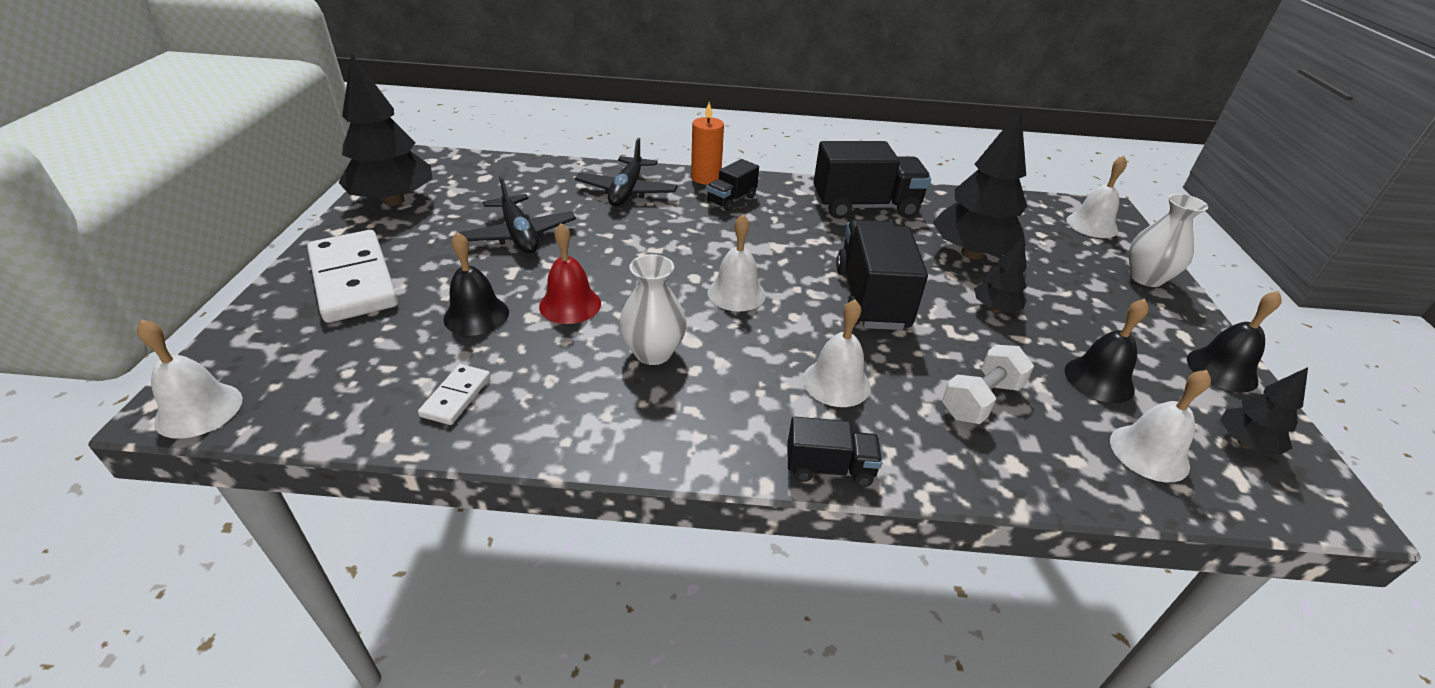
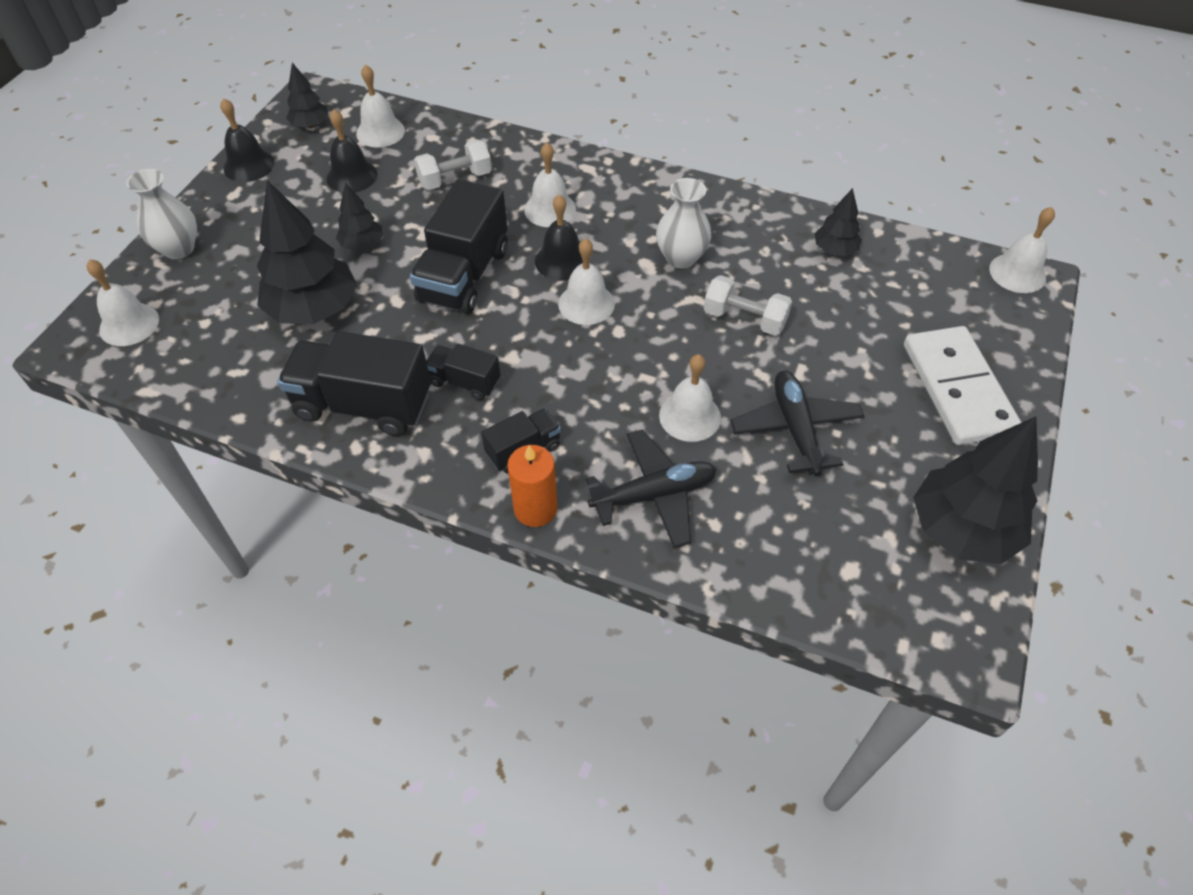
camera: 160 degrees left, 15 degrees up
(456, 396) = (834, 250): white domino -> black tree
(476, 315) = (829, 322): black bell -> black bell (561, 260)
(570, 304) = (744, 319): red bell -> white dumbbell
(610, 231) = (690, 416): none -> white bell
(627, 191) = (654, 495): black plane -> black plane turned 45 degrees clockwise
(829, 468) = (591, 161): black truck -> black truck (464, 382)

